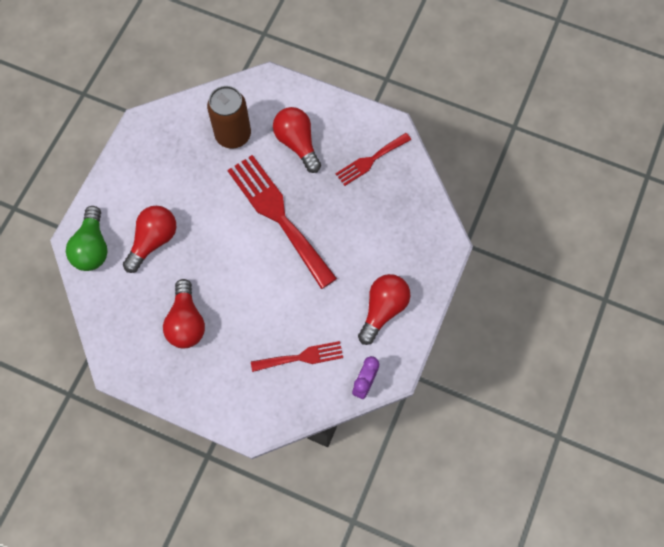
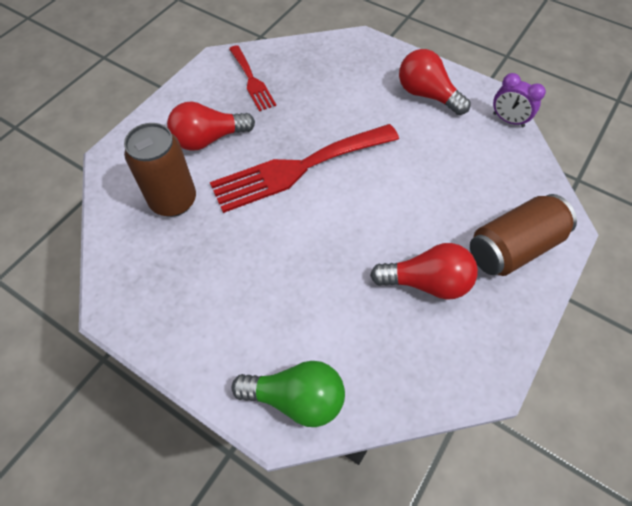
camera: 80 degrees left, 10 degrees down
(153, 241) = (303, 311): red light bulb -> none
(225, 385) = (513, 247): none -> brown can
(301, 357) = (478, 169): red fork -> none

